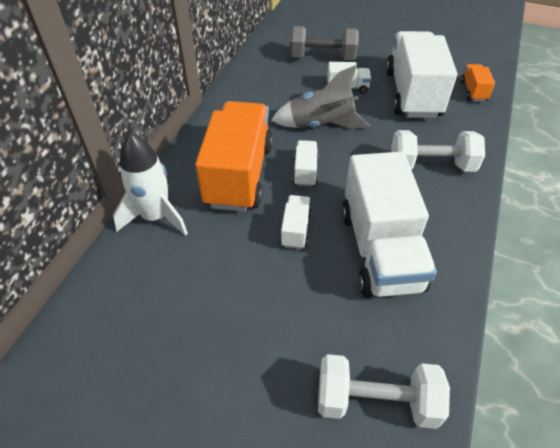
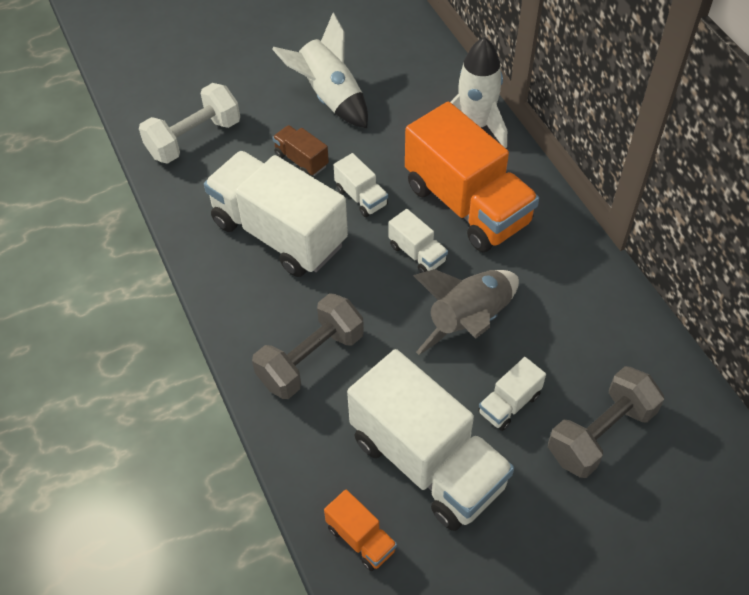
camera: 135 degrees right, 5 degrees up
(214, 335) = (329, 97): none -> white rocket
(304, 294) = (301, 160): none -> brown truck
(431, 165) = (311, 359): white dumbbell -> grey dumbbell

